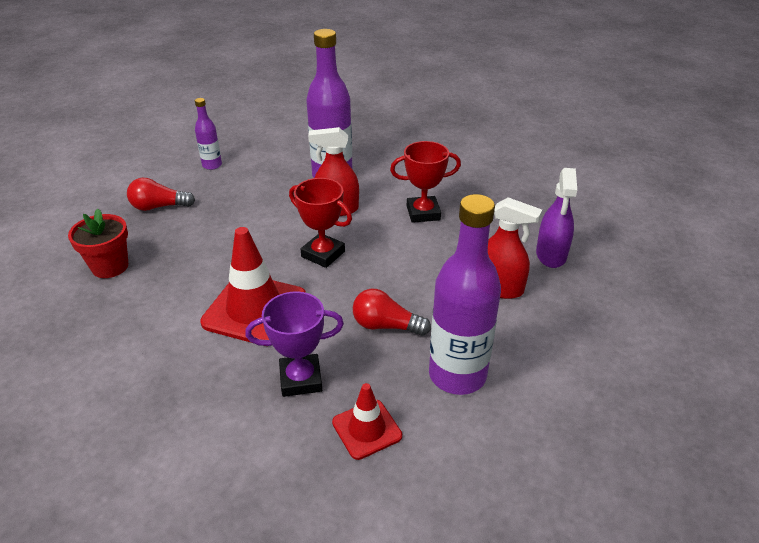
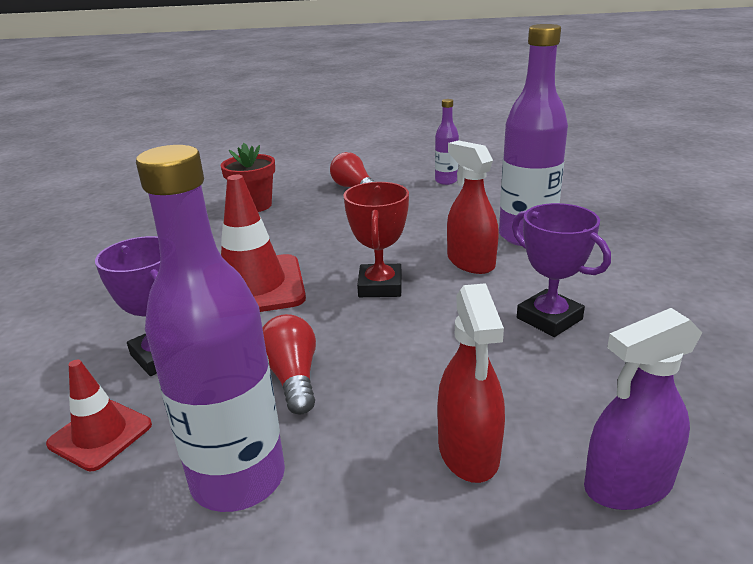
camera: 60 degrees right, 10 degrees down
(423, 213) = (549, 319): red trophy -> purple trophy

